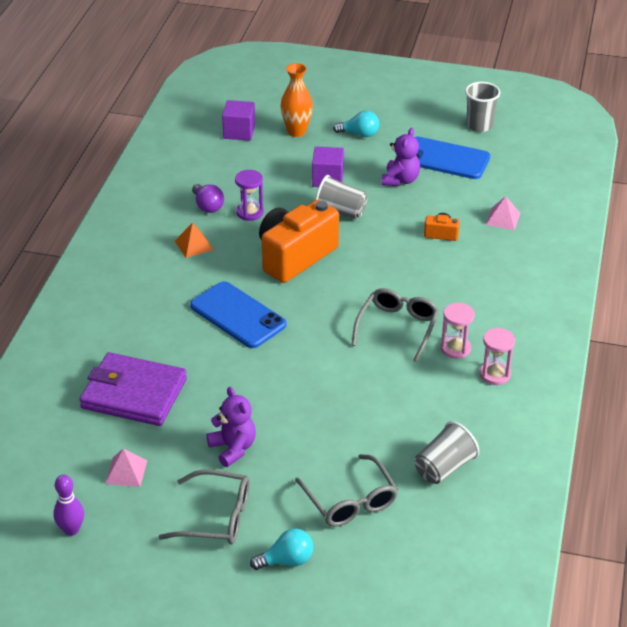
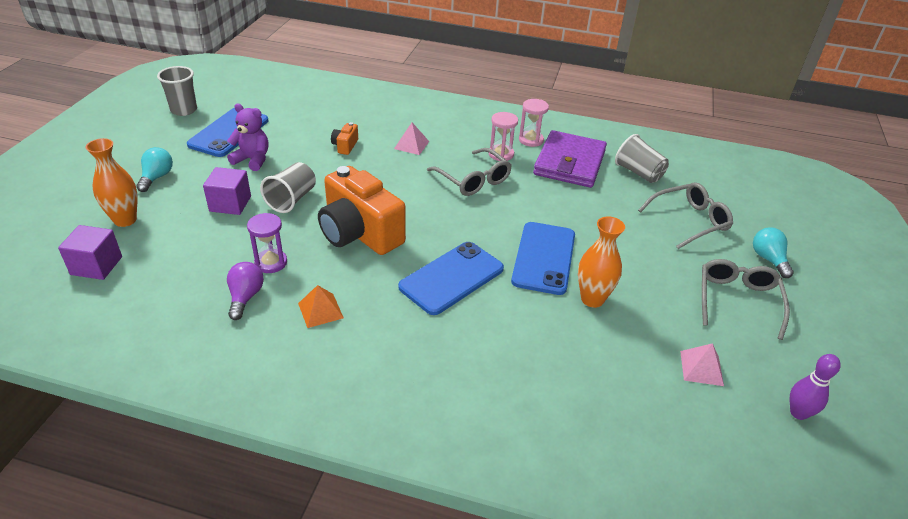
camera: 90 degrees left, 0 degrees up
(134, 394) = (582, 363): purple wallet -> purple wallet (569, 163)
(207, 206) = (245, 297): purple light bulb -> purple light bulb turned 60 degrees counterclockwise
(214, 406) = (592, 299): none -> orange vase
(233, 448) = (647, 287): purple teddy bear -> none
(271, 376) = (543, 258): none -> blue phone
(397, 327) = (473, 180): grey glasses -> grey glasses turned 150 degrees counterclockwise
(503, 218) = (332, 114): pink pyramid -> pink pyramid (411, 145)

